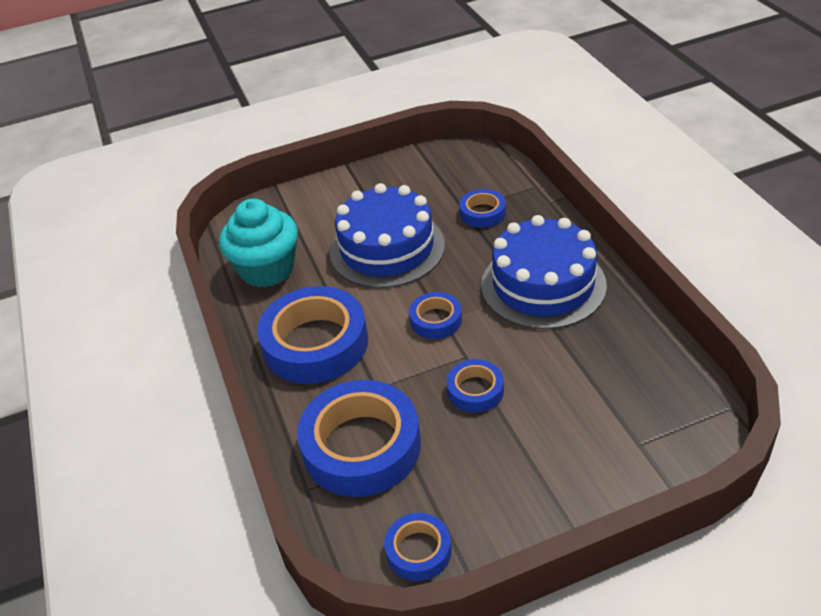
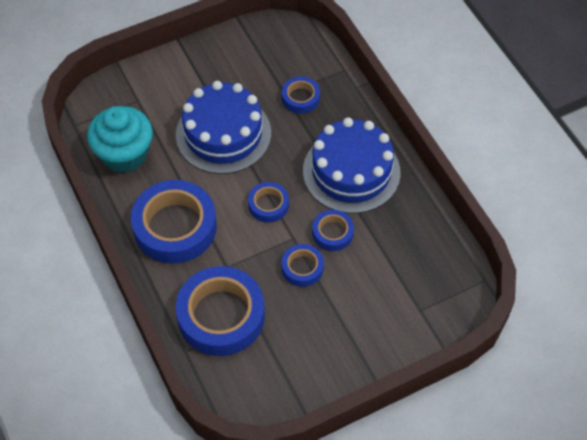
camera: 10 degrees left, 15 degrees up
(418, 551) = (269, 394): blue tape -> blue tape (332, 233)

